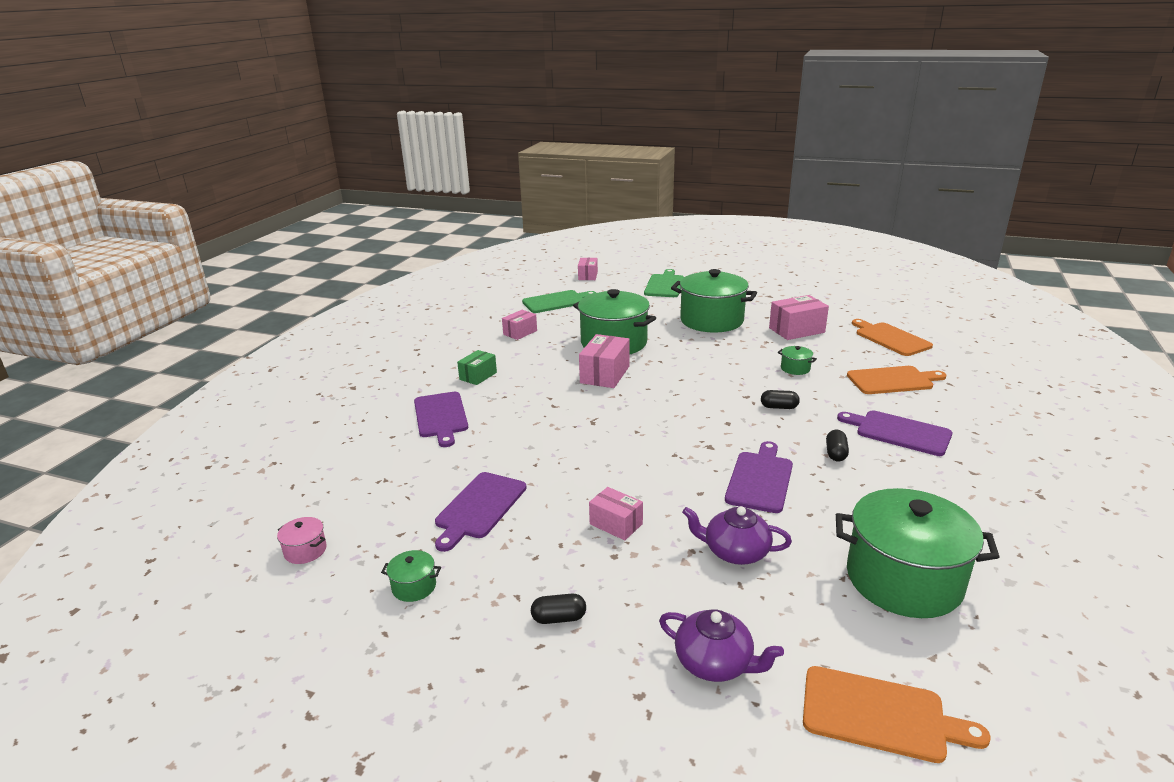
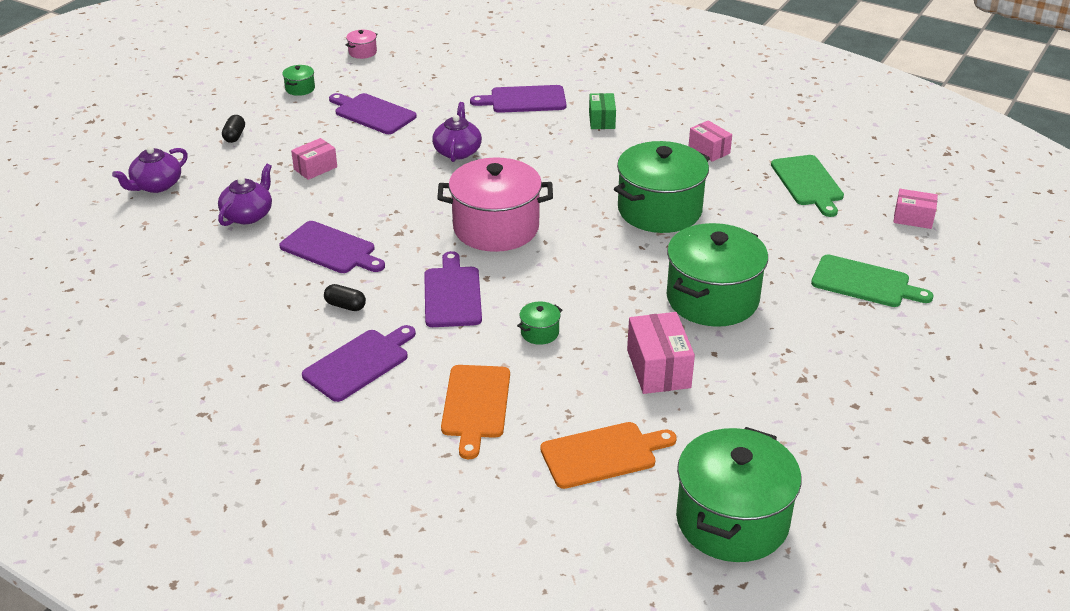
camera: 100 degrees right, 10 degrees up
(478, 376) = (601, 120): green box -> green box turned 45 degrees clockwise
(552, 438) = (457, 151): none -> purple teapot
(605, 374) = (576, 194): pink box -> none
(674, 401) = (496, 228): none -> pink pot
(779, 407) = (452, 294): black capsule -> purple cutting board
(879, 715) = (73, 234): orange cutting board -> none
(903, 579) = (164, 284): green pot -> green pot (732, 520)

